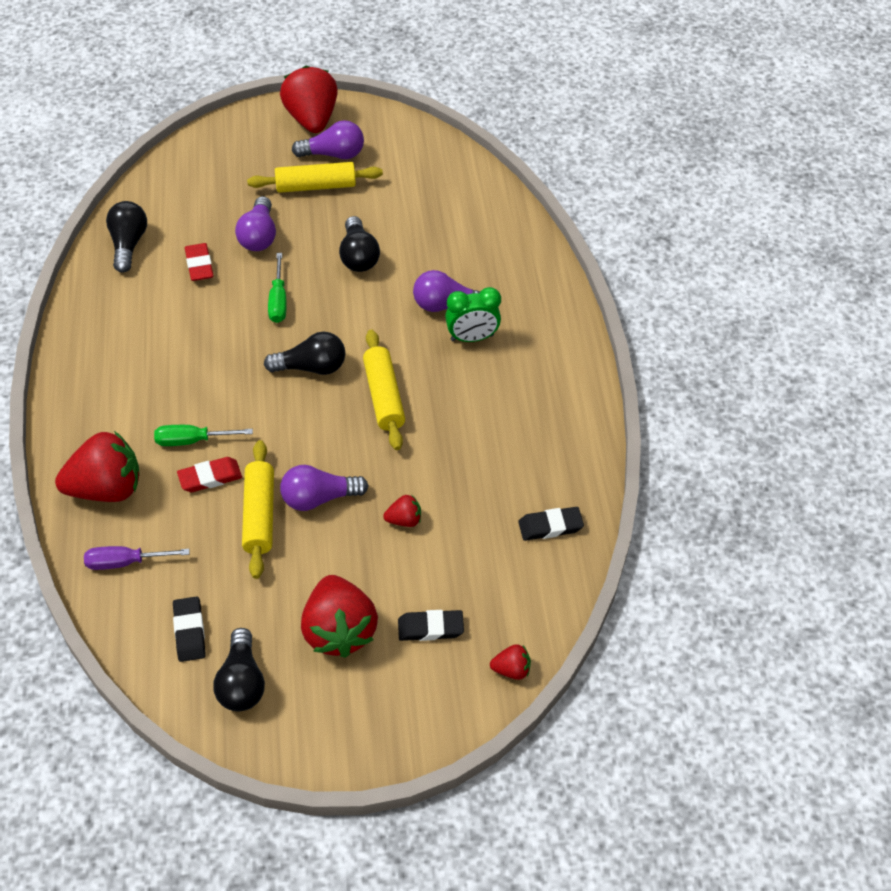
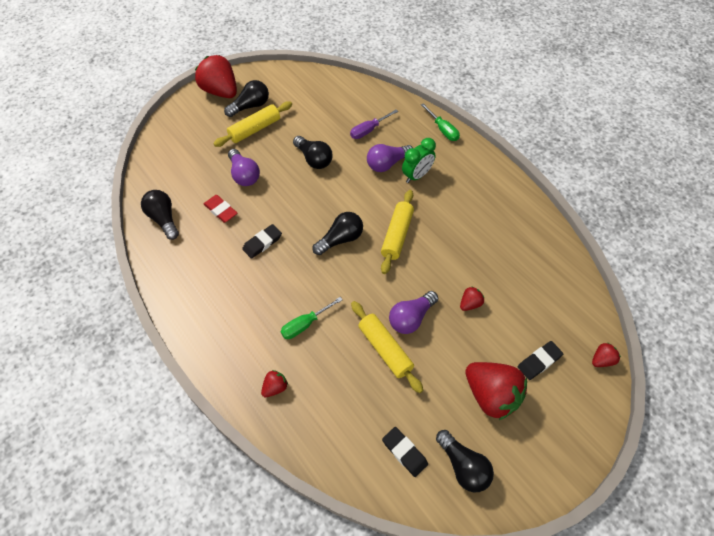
camera: 30 degrees left, 5 degrees up
(106, 488) = (275, 387): red strawberry -> red strawberry, size x0.46
(124, 562) = (326, 431): purple screwdriver -> purple screwdriver (368, 130)
(210, 477) = (335, 342): red eraser -> none
(278, 301) = (288, 209): green screwdriver -> green screwdriver (443, 130)
(333, 154) = (250, 106): purple light bulb -> black light bulb
(383, 396) = (397, 235): yellow rolling pin -> yellow rolling pin turned 60 degrees clockwise
(550, 526) = (549, 262): black eraser -> black eraser (262, 243)

